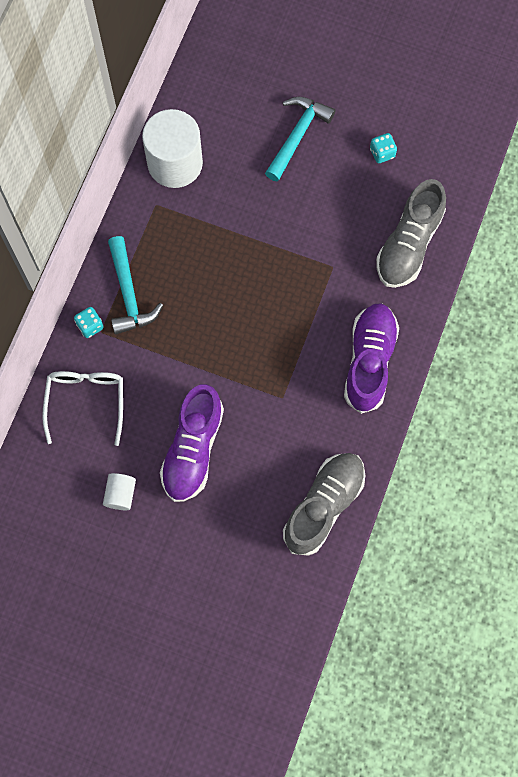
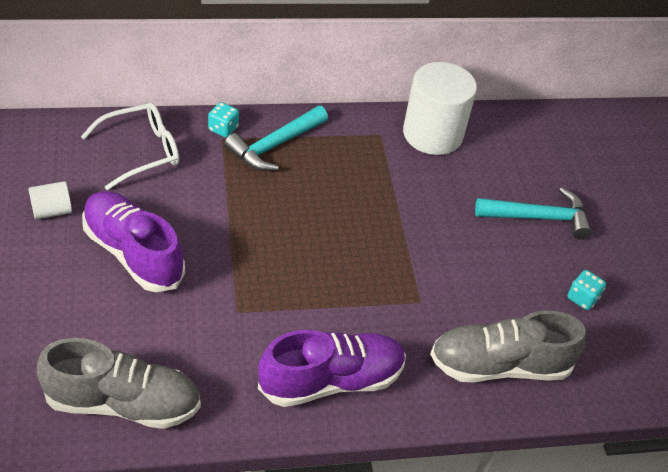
camera: 55 degrees right, 25 degrees down
(193, 449) = (133, 253): purple shoe -> purple shoe turned 60 degrees clockwise

